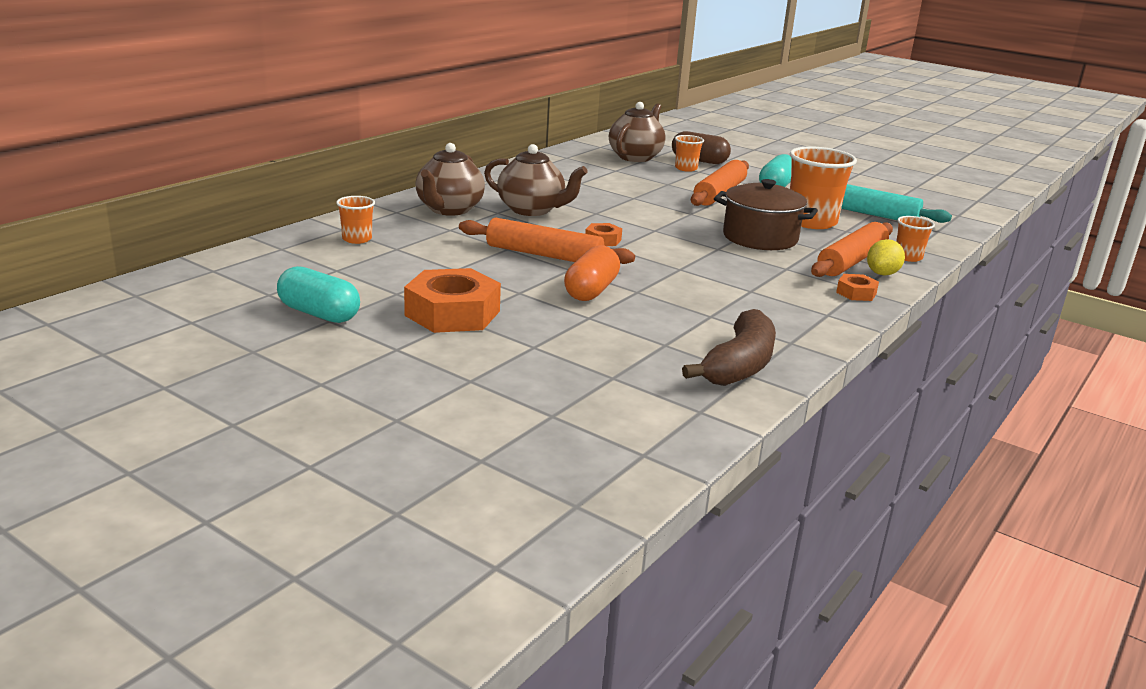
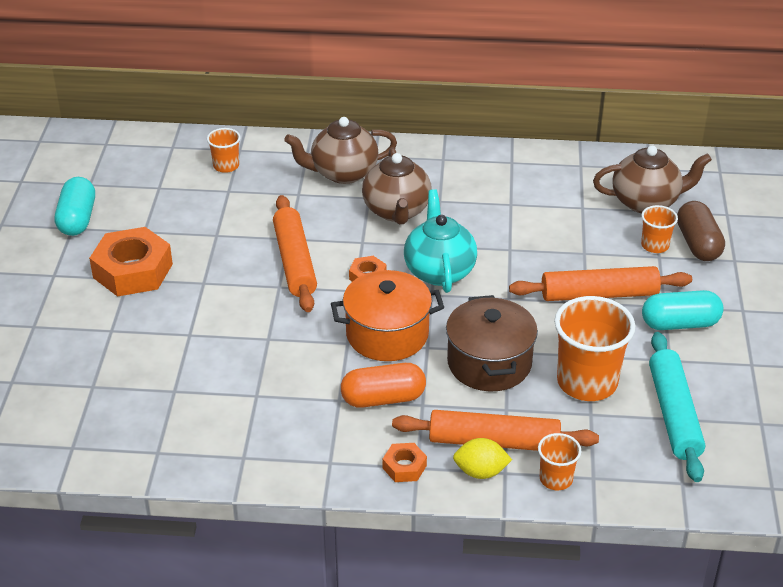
camera: 60 degrees right, 15 degrees up
(591, 291) = (243, 315): orange capsule -> orange capsule (383, 398)
(629, 220) = (439, 271): none -> turquoise teapot
(686, 254) = (387, 334): none -> orange pot
(739, 365) = (168, 442): brown banana -> none

